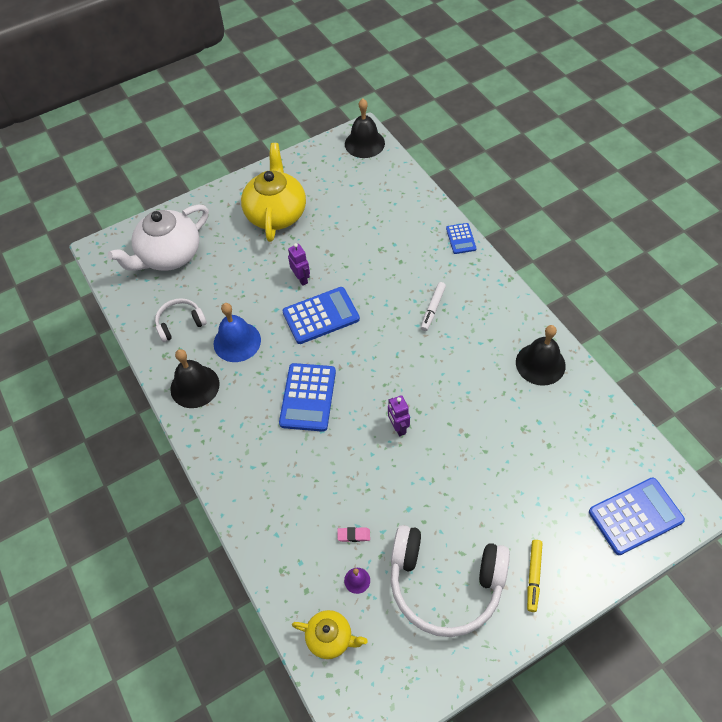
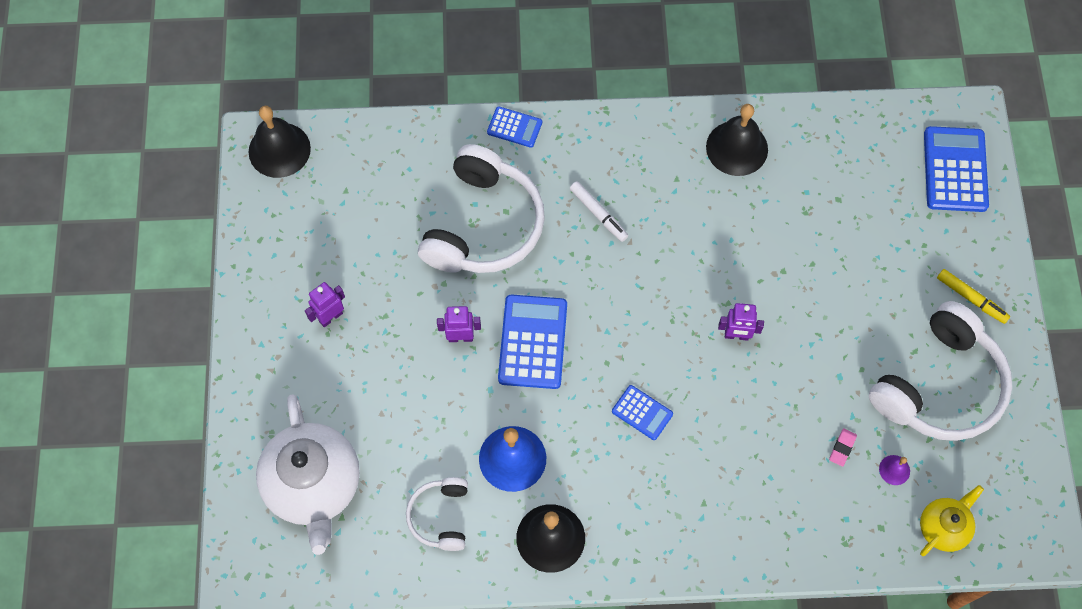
camera: 65 degrees left, 10 degrees up
(276, 214) = (330, 317): yellow teapot -> purple robot
(308, 397) = (642, 413): blue calculator -> blue calculator, size x0.55
(383, 255) = (484, 225): none -> white headphones

